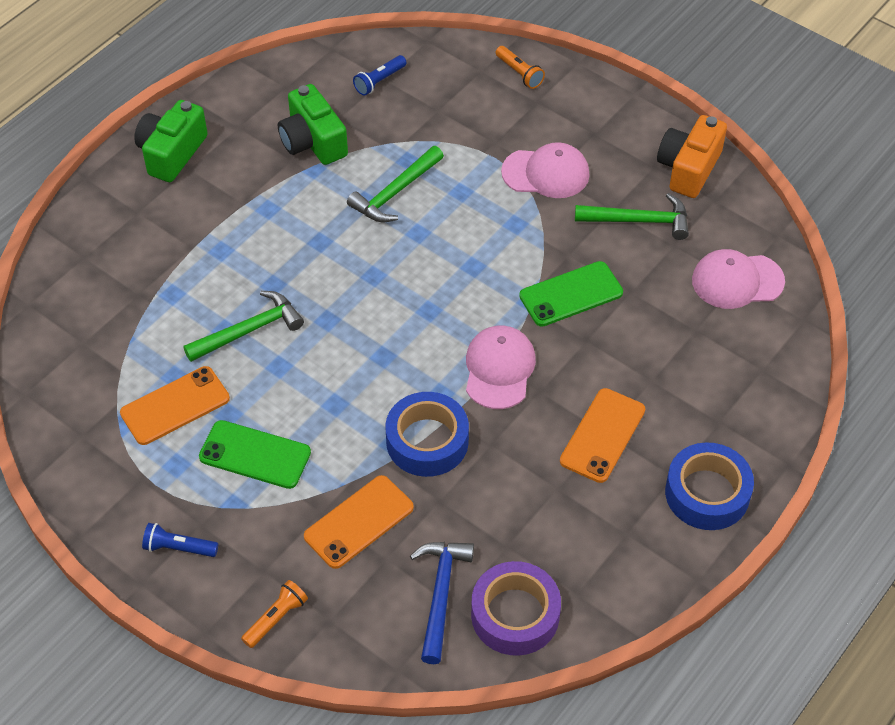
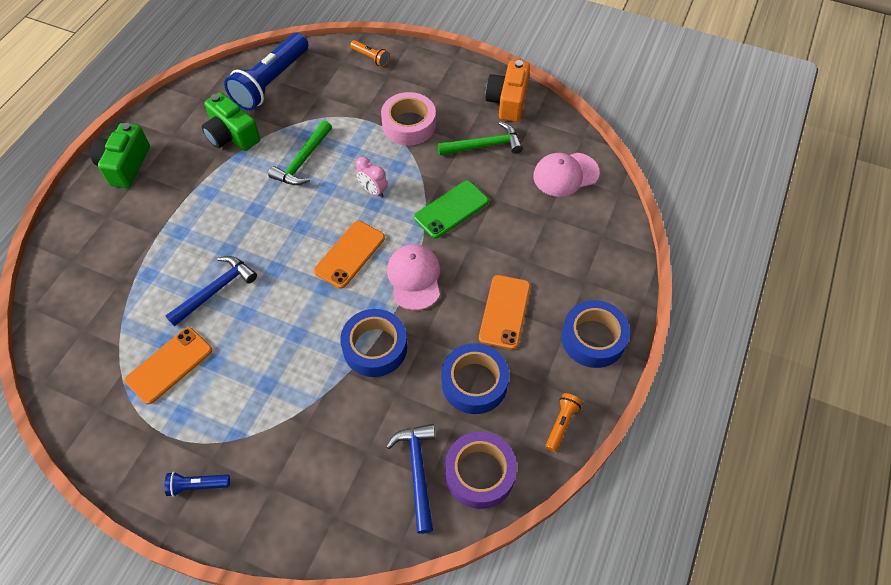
camera: 15 degrees left, 5 degrees up
(249, 330) = (215, 290): green hammer -> blue hammer
(255, 455) = (242, 391): green phone -> none
(276, 618) = (291, 527): orange flashlight -> orange flashlight (561, 424)
(359, 522) = (338, 426): orange phone -> orange phone (350, 254)
(379, 81) = (271, 82): blue flashlight -> blue flashlight, size x2.27
(475, 249) = (373, 191): none -> pink clock
(539, 511) = (474, 383): none -> blue tape
(546, 173) = (409, 125): pink cap -> pink tape

